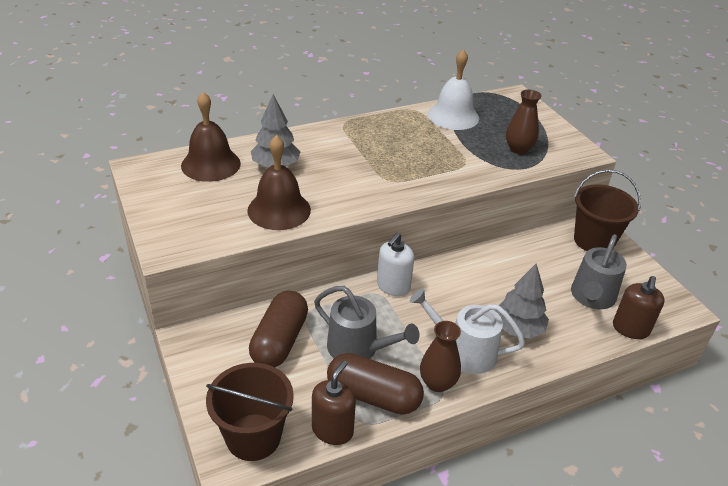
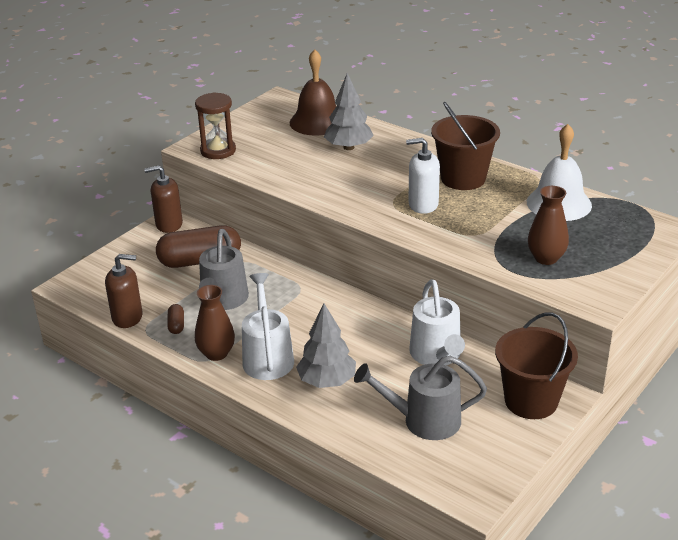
camera: 65 degrees right, 5 degrees down
(194, 237) = (218, 151): none -> brown hourglass
(253, 437) = (97, 285): brown bucket -> brown bucket (463, 178)
(279, 210) = (288, 170): brown bell -> none
(373, 396) = (176, 325): brown capsule -> brown capsule, size x0.42
(393, 286) = (318, 292): white soap dispenser -> white soap dispenser (423, 204)
(518, 259) = (437, 355): none -> white watering can
(630, 329) = (398, 460): brown soap dispenser -> brown soap dispenser (169, 224)

